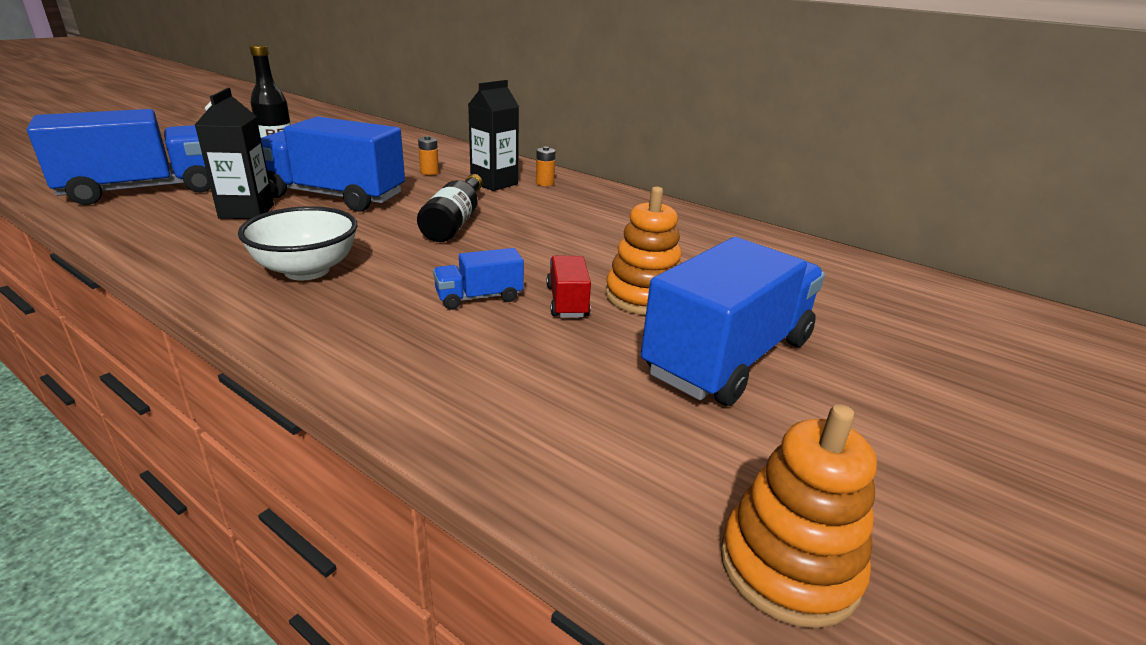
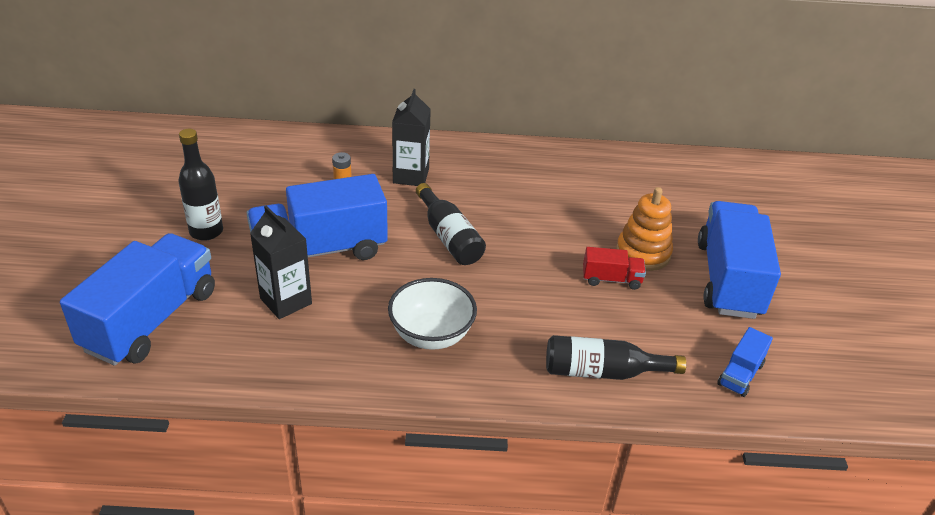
camera: 35 degrees left, 10 degrees up
(414, 367) = (603, 372): none -> black bottle
(479, 297) = (563, 302): blue truck -> blue truck (740, 374)
(545, 183) = (445, 159): orange battery -> none
(567, 302) = (611, 279): red truck -> red truck turned 135 degrees clockwise
(789, 566) = (853, 383): orange stacking toy -> none

